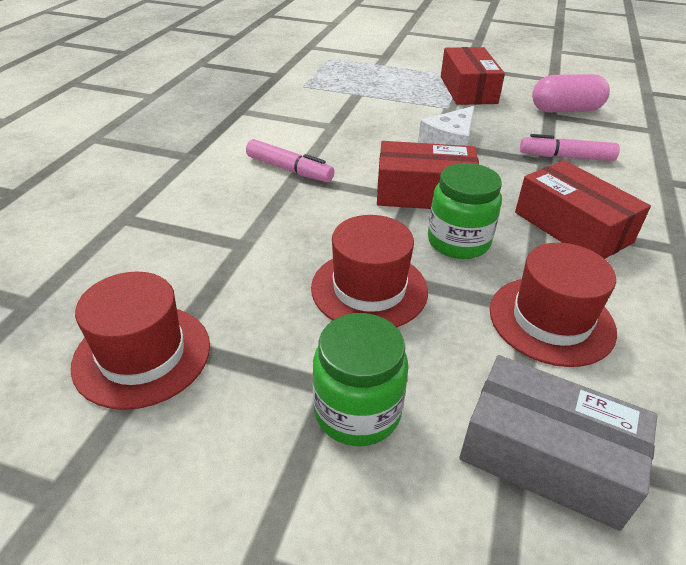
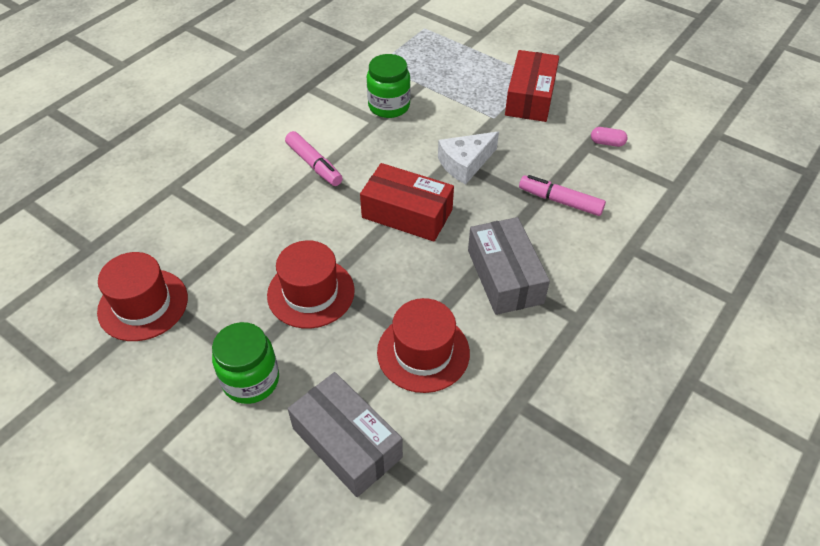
camera: 20 degrees right, 10 degrees up
(458, 242) = (402, 268): green jar -> green jar (389, 106)
(565, 110) = (607, 143): pink capsule -> pink capsule, size x0.48
(572, 227) = (504, 276): red box -> grey box

